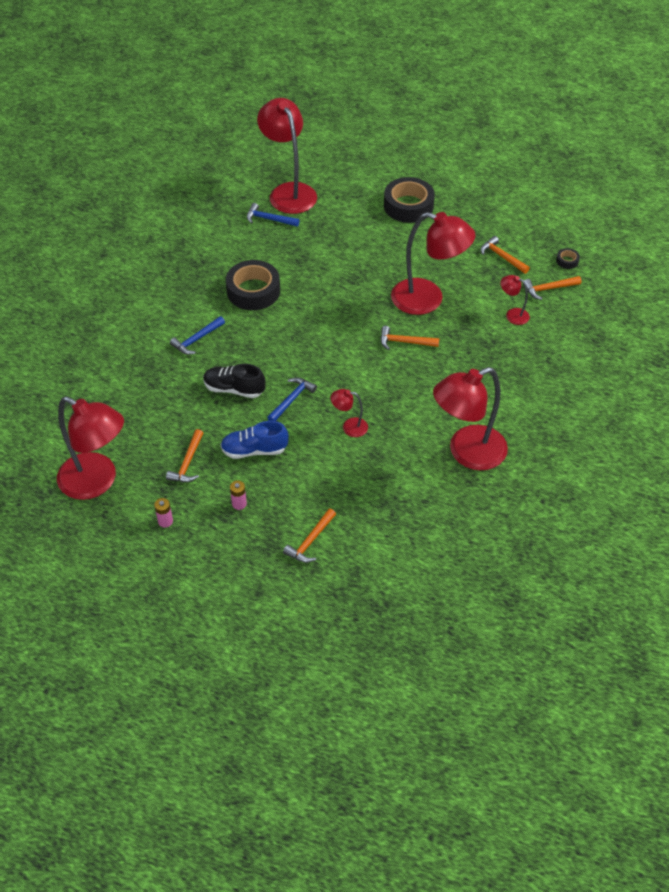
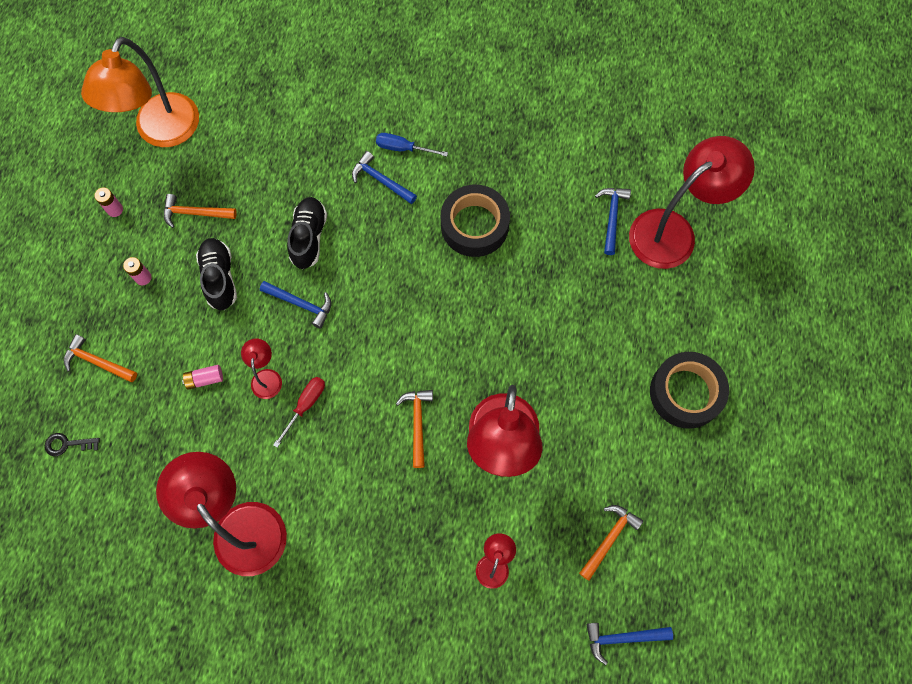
camera: 80 degrees right, 20 degrees up
(97, 482) = (161, 132): red lamp -> orange lamp
(172, 323) = (403, 148): none -> blue screwdriver
(254, 450) = (220, 278): blue shoe -> black shoe
(342, 467) = (205, 379): none -> pink battery
(378, 405) = (305, 405): none -> red screwdriver
(381, 566) = (67, 444): none -> black key
(548, 289) = (556, 613): orange hammer -> none
(567, 261) = (622, 638): black tape -> blue hammer

